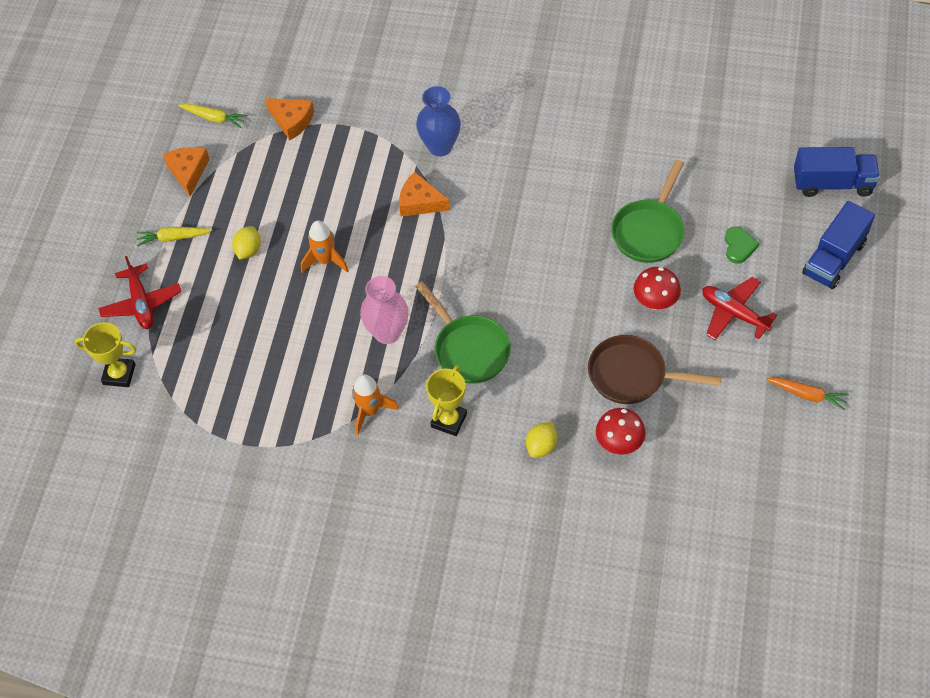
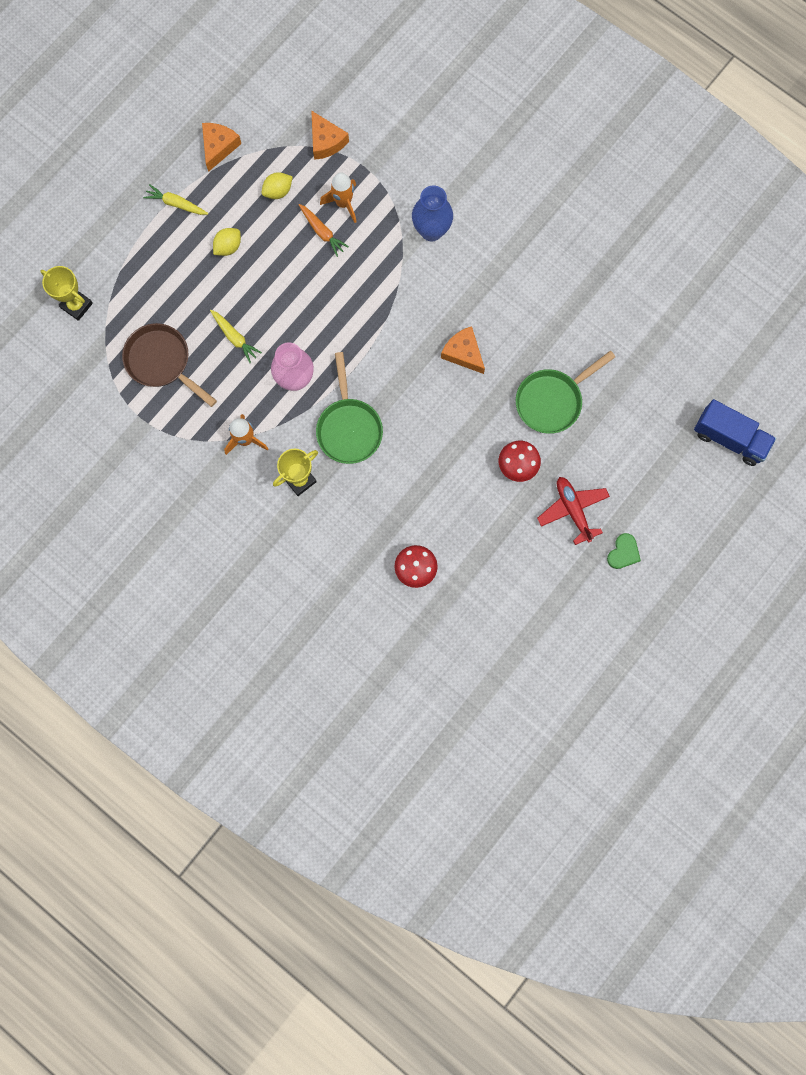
camera: 25 degrees right, 20 degrees up
(141, 303) = (123, 251): red plane -> none
(214, 118) = (265, 105): yellow carrot -> yellow carrot (235, 337)
(325, 260) = (282, 289): orange rocket -> orange rocket (343, 203)
(420, 202) = (386, 275): orange cheese -> orange cheese (463, 353)
(541, 446) = (356, 540): yellow lemon -> yellow lemon (278, 191)
(632, 375) = (460, 519): brown pan -> brown pan (162, 362)
(739, 246) = (615, 453): green heart -> green heart (623, 552)
(807, 395) = (584, 609): orange carrot -> orange carrot (322, 232)
(834, 258) = (684, 506): blue truck -> none

